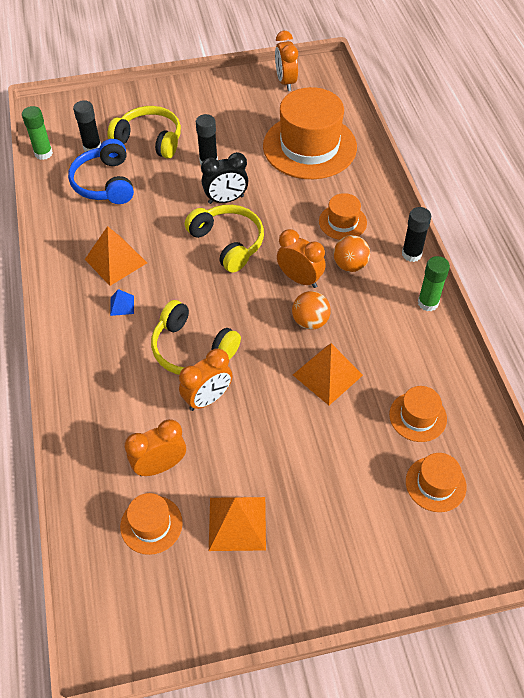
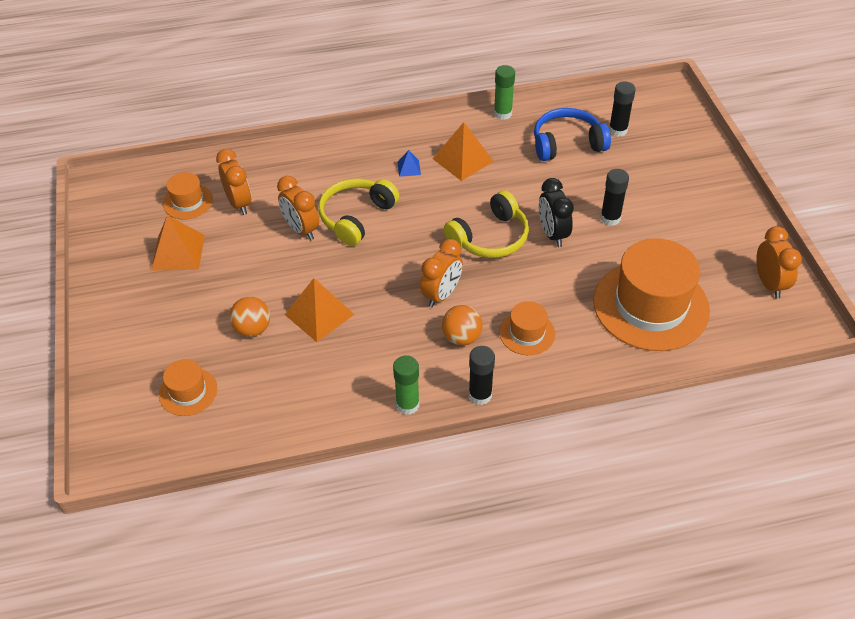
camera: 90 degrees right, 5 degrees down
(43, 153) = (603, 98): green glue stick -> green glue stick (502, 114)
(149, 140) = (637, 170): yellow headphones -> none
(286, 82) = (769, 284): orange clock -> orange clock turned 90 degrees clockwise
(310, 321) = (385, 302): orange ball -> orange ball (252, 329)
(417, 416) = (263, 383): orange hat -> none

